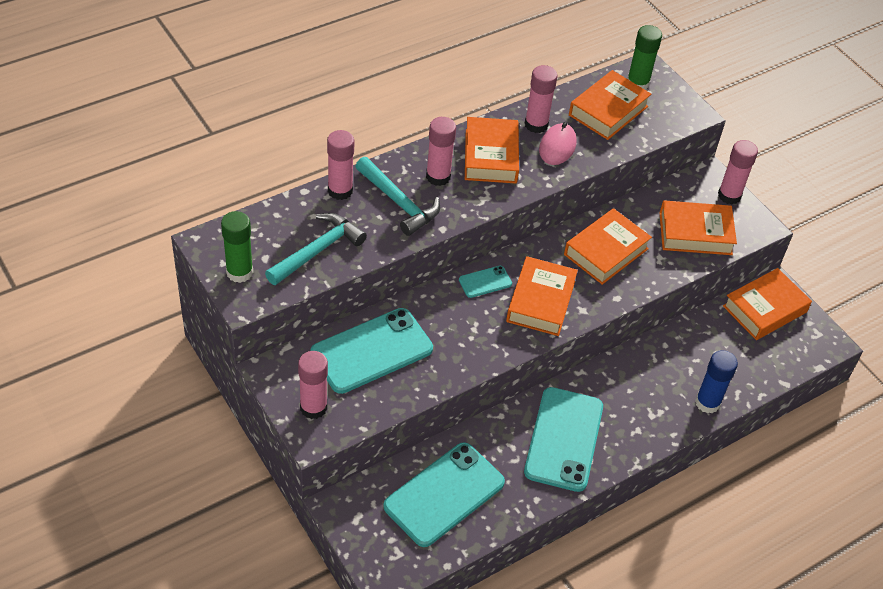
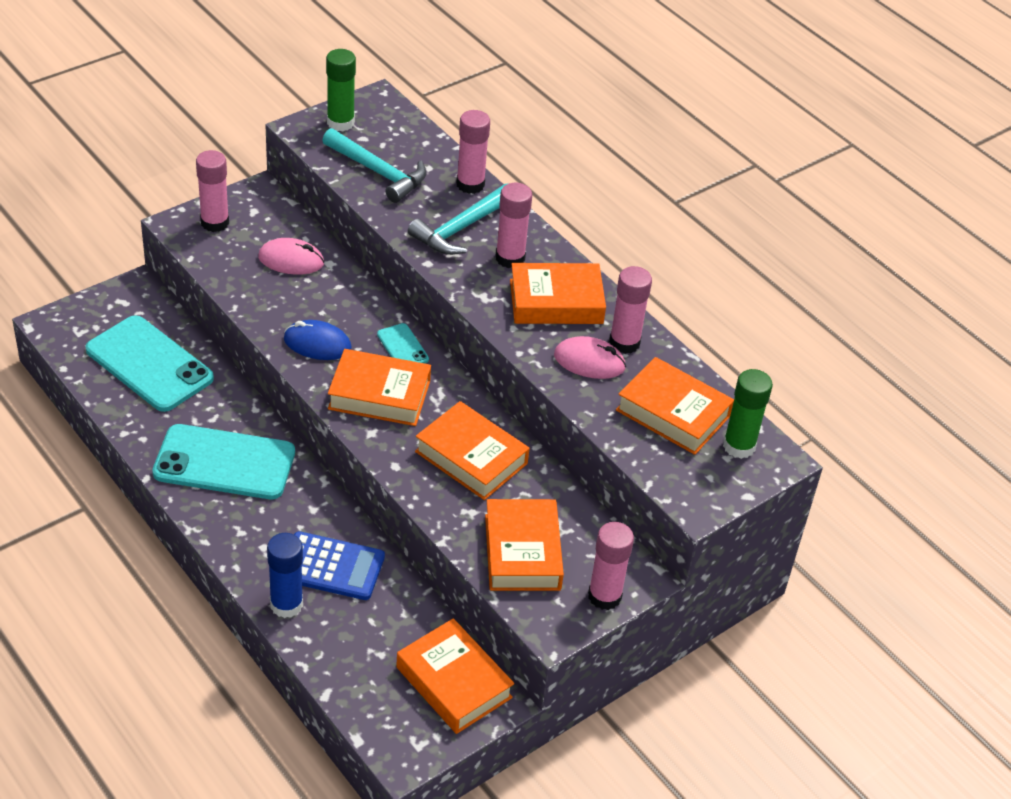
camera: 85 degrees right, 5 degrees down
(372, 351) = (291, 260): turquoise phone -> pink mouse
(481, 338) = (317, 344): none -> blue mouse
(668, 372) = (332, 567): none -> blue calculator

